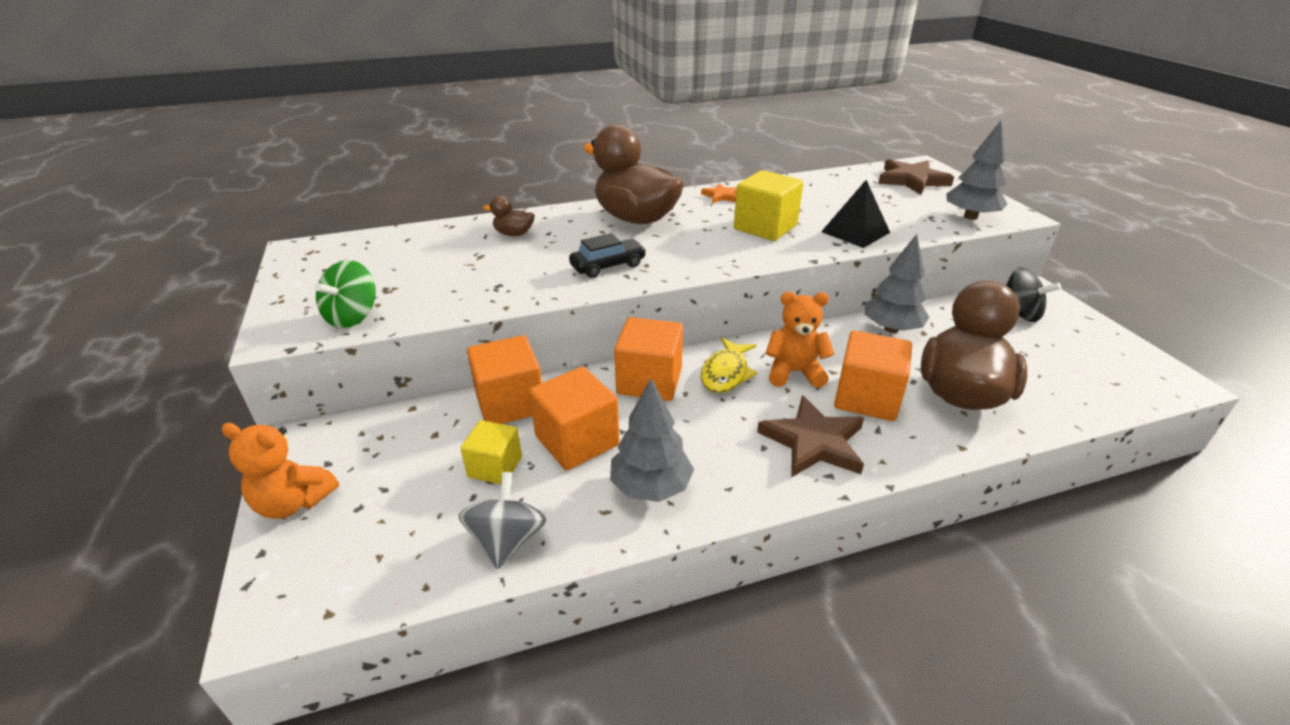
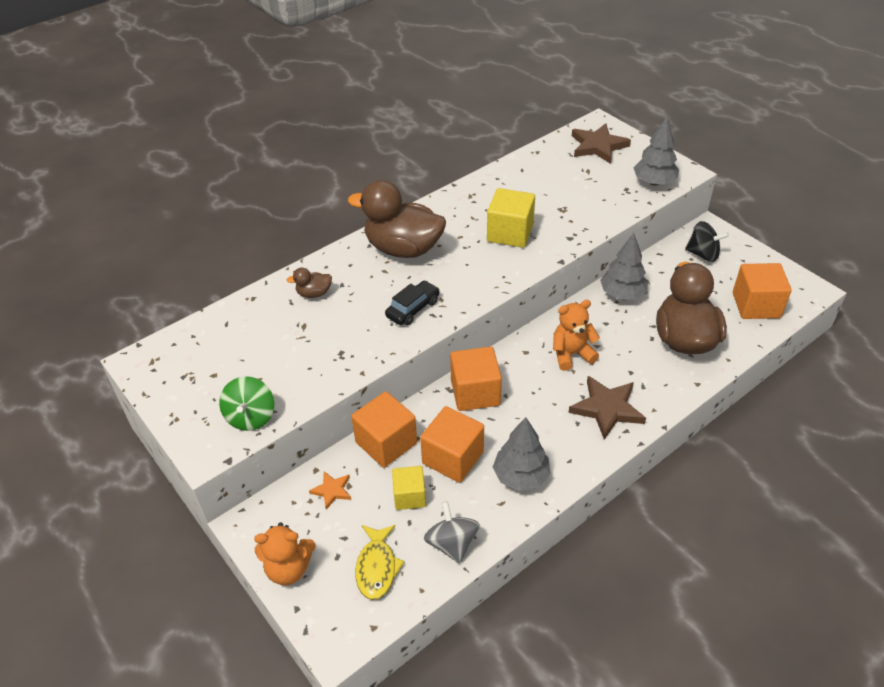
camera: 20 degrees left, 10 degrees up
(721, 196) = (457, 203): orange star -> orange star (332, 490)
(726, 373) = (525, 369): yellow fish -> yellow fish (377, 567)
(855, 232) = (578, 221): black pyramid -> none
(866, 398) = (627, 362): orange cube -> orange cube (756, 305)

